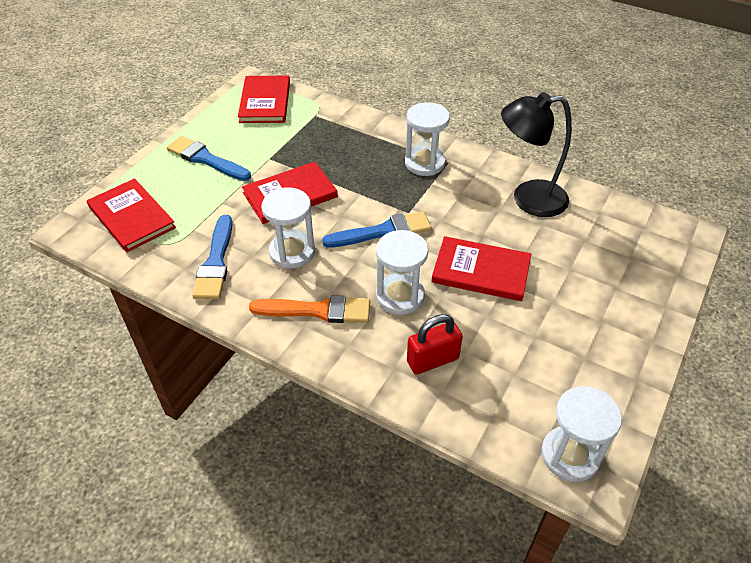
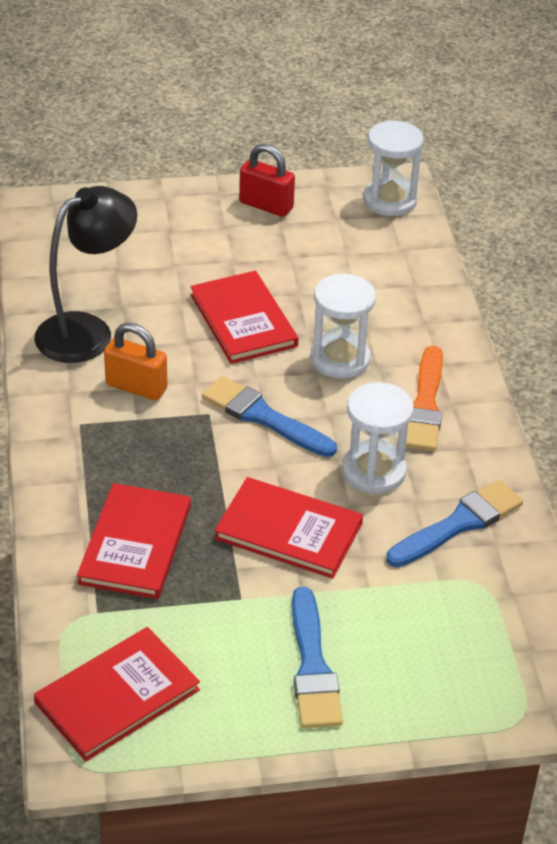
camera: 130 degrees left, 5 degrees down
(131, 217) = (489, 657): red book -> red book (135, 544)
(317, 310) = (424, 405): orange brush -> orange brush turned 135 degrees counterclockwise
(424, 163) = (102, 443): white hourglass -> none
(432, 360) = (389, 304): red padlock -> red padlock (266, 205)
(458, 195) = (136, 387): none -> orange padlock
(528, 199) = (87, 331): black lamp -> black lamp turned 90 degrees counterclockwise

